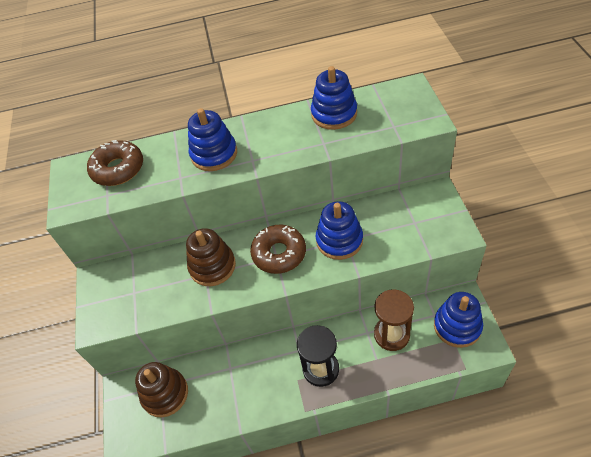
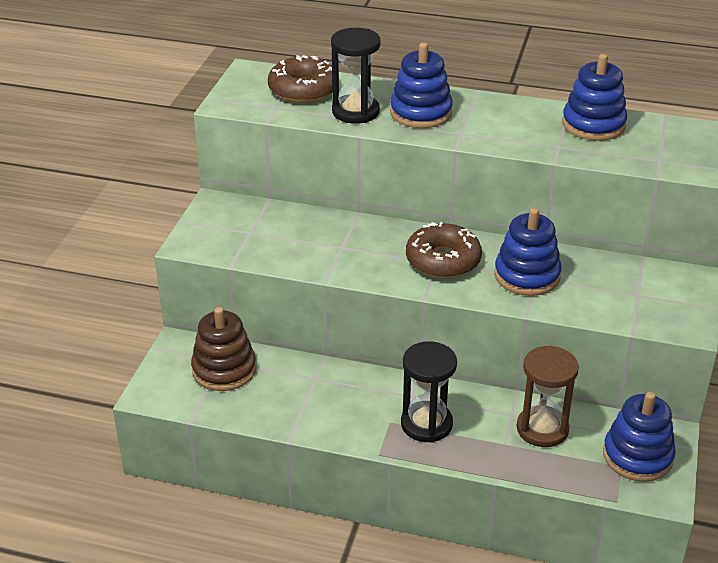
camera: 20 degrees right, 15 degrees down
(167, 173) = (355, 112): none -> black hourglass
(212, 266) = (355, 242): brown stacking toy -> none

